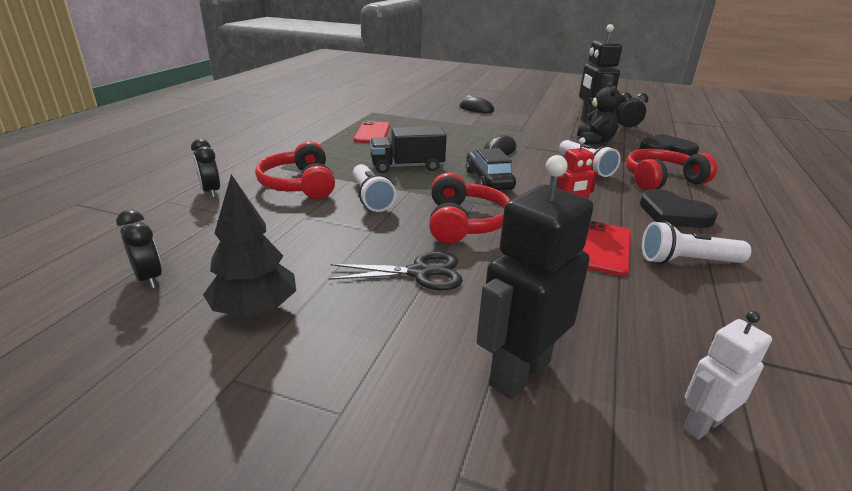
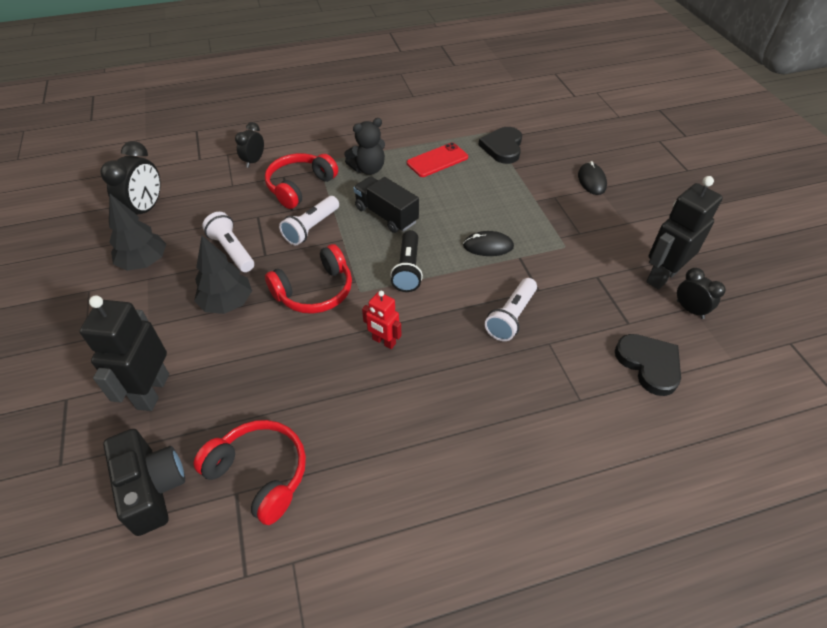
camera: 55 degrees right, 20 degrees up
(149, 278) = (146, 209): black clock -> black clock, size x1.63
(420, 273) = (227, 303): black scissors -> black tree
(488, 180) = (408, 269): black car -> black flashlight
(519, 373) = (152, 391): black robot -> black robot turned 90 degrees counterclockwise
(594, 141) = (602, 299): black teddy bear -> black teddy bear (368, 169)
(605, 248) = (341, 383): red phone -> none
(661, 180) = (538, 382): red headphones -> red headphones (260, 473)
(673, 214) = (455, 411): black heart -> black heart (502, 147)
(686, 261) = (360, 441): white flashlight -> white flashlight (232, 250)
(702, 424) = (152, 488): white robot -> black camera

